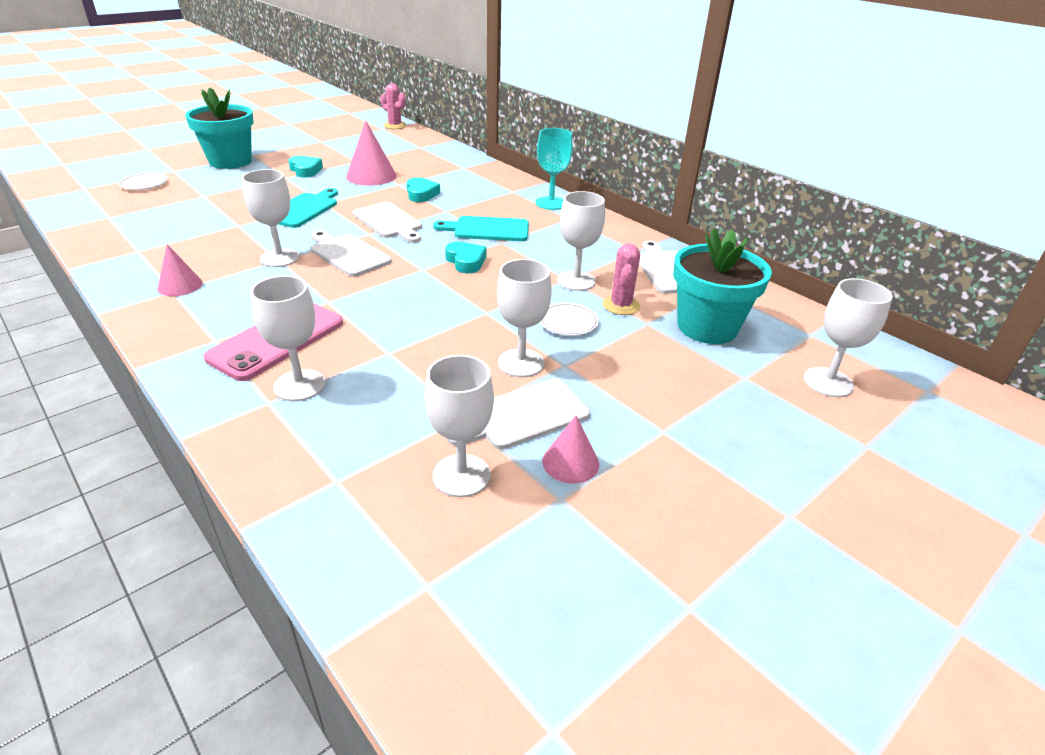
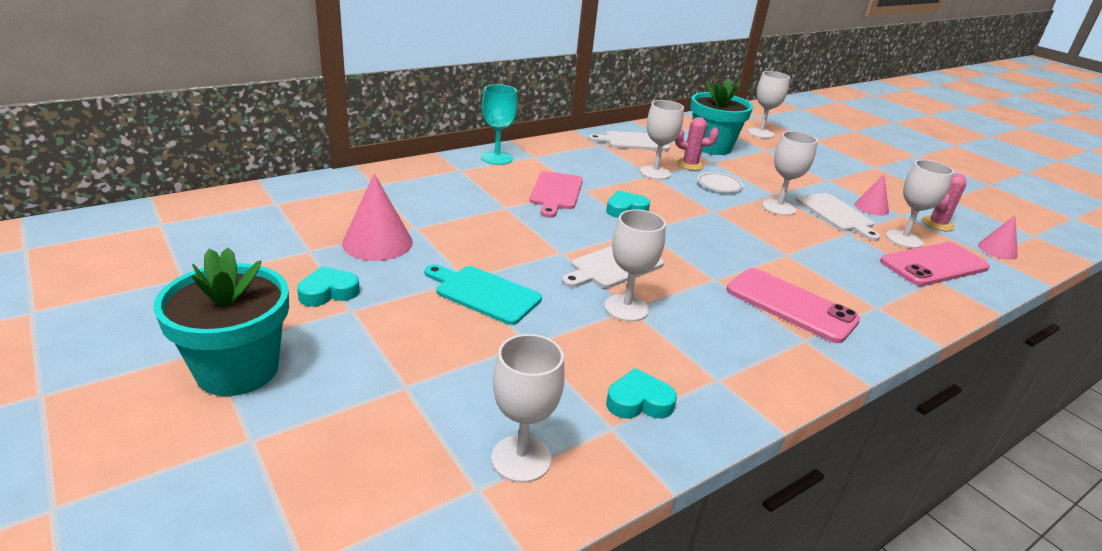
camera: 85 degrees left, 5 degrees down
(144, 184) = (318, 470): white plate -> none
(180, 285) = (704, 375): pink cone -> pink cone (997, 250)
(299, 385) = (849, 293): white goblet -> white goblet (521, 458)
(381, 489) = (933, 265): none -> pink phone
(389, 222) = (531, 239): white cutting board -> none
(395, 126) = (155, 213): pink cactus -> pink cactus (937, 224)
(421, 194) = (453, 216): turquoise heart -> turquoise heart (639, 401)
(487, 229) = (556, 192): turquoise cutting board -> pink cutting board

